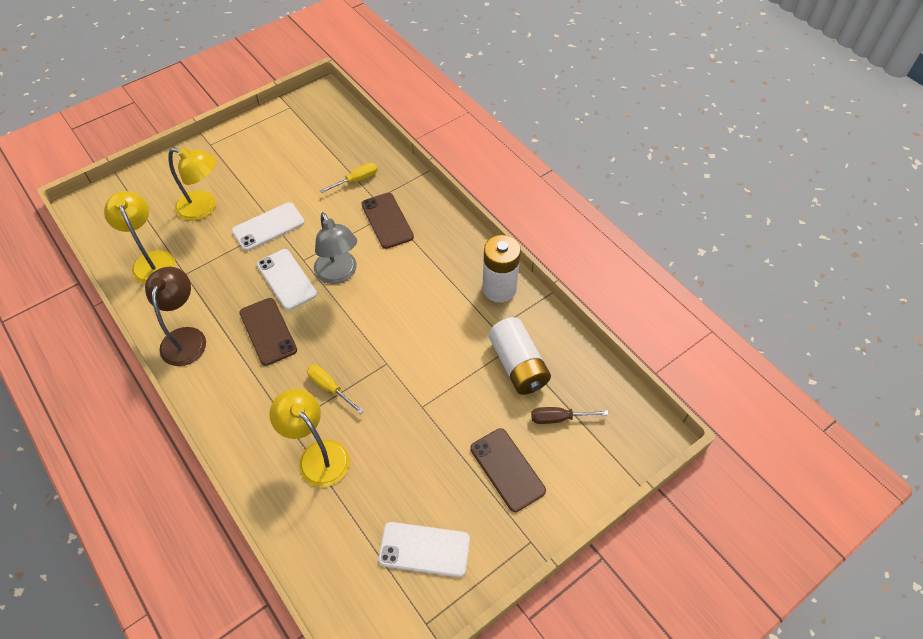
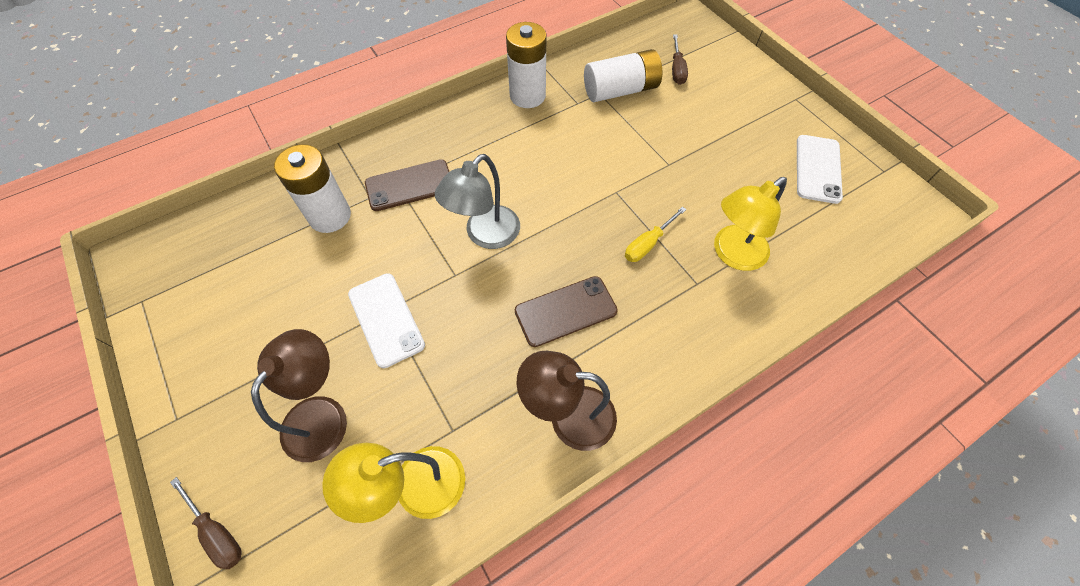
camera: 85 degrees left, 5 degrees up
(143, 178) = (217, 532): none -> brown screwdriver
(204, 208) = (322, 414): yellow lamp -> brown lamp
(286, 279) = (484, 293): white phone -> none
(339, 274) = (485, 235): grey lamp -> grey lamp turned 150 degrees clockwise
(356, 180) = (330, 216): yellow screwdriver -> white battery
(507, 469) = (731, 107): brown phone -> none

